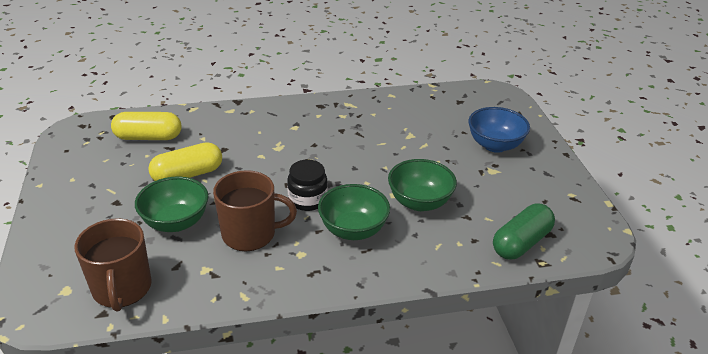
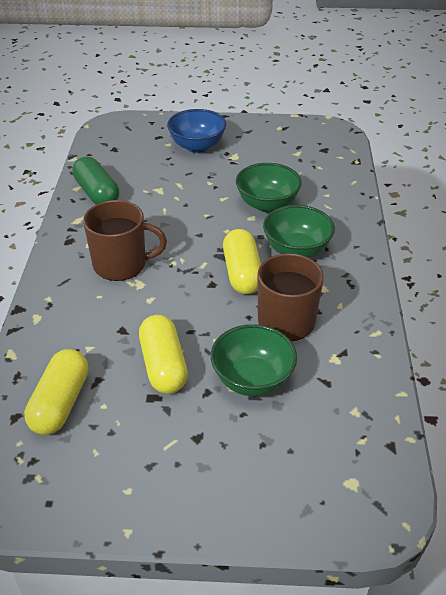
camera: 75 degrees left, 5 degrees up
(122, 288) = (355, 429): brown mug -> brown mug (121, 264)
(307, 200) = (242, 273): black jar -> yellow capsule
(521, 243) = (332, 165): green capsule -> green capsule (97, 193)

